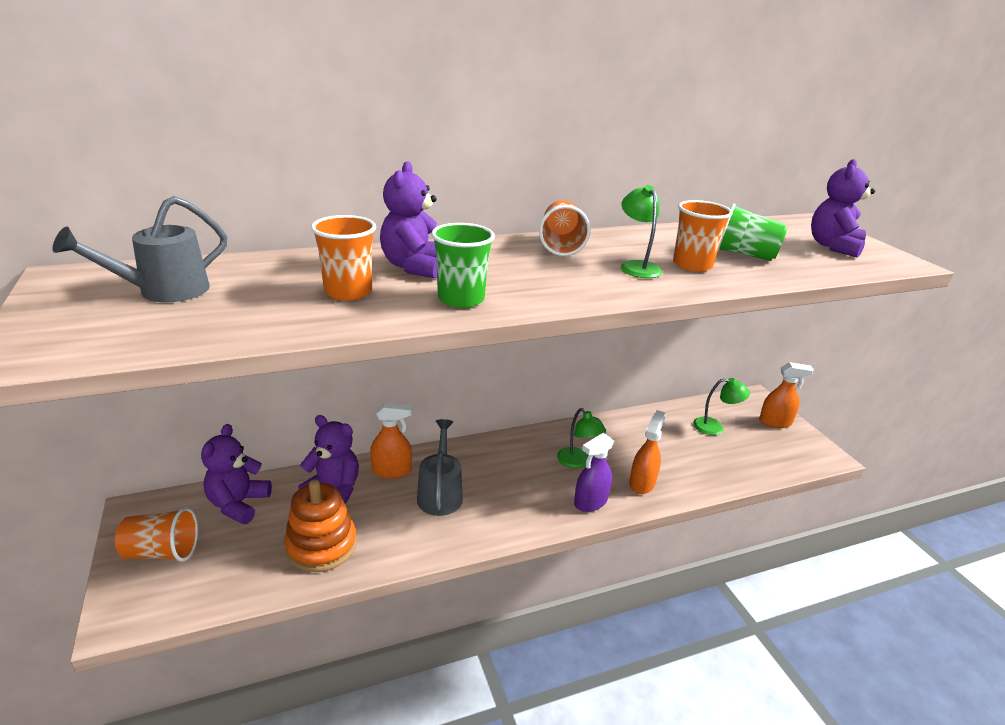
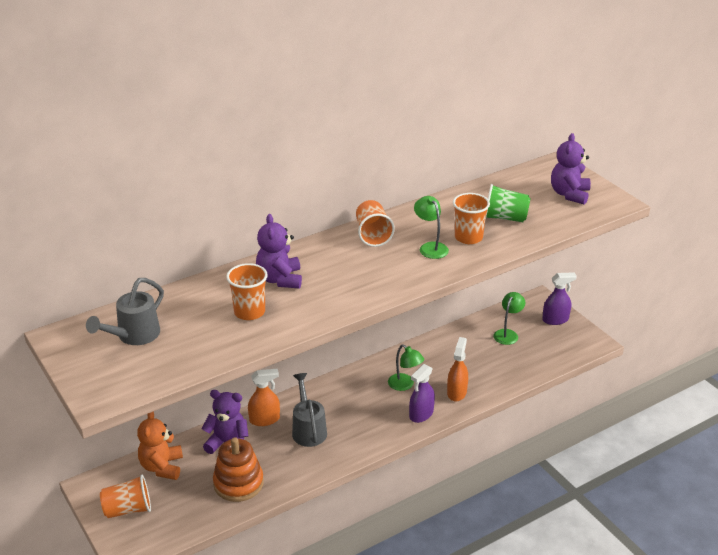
camera: 10 degrees left, 5 degrees up
(238, 504) = (162, 467): purple teddy bear -> orange teddy bear
(461, 299) = (324, 304): green cup -> none
(715, 427) = (508, 334): green lamp -> green lamp turned 60 degrees counterclockwise
(775, 422) = (555, 320): orange spray bottle -> purple spray bottle

